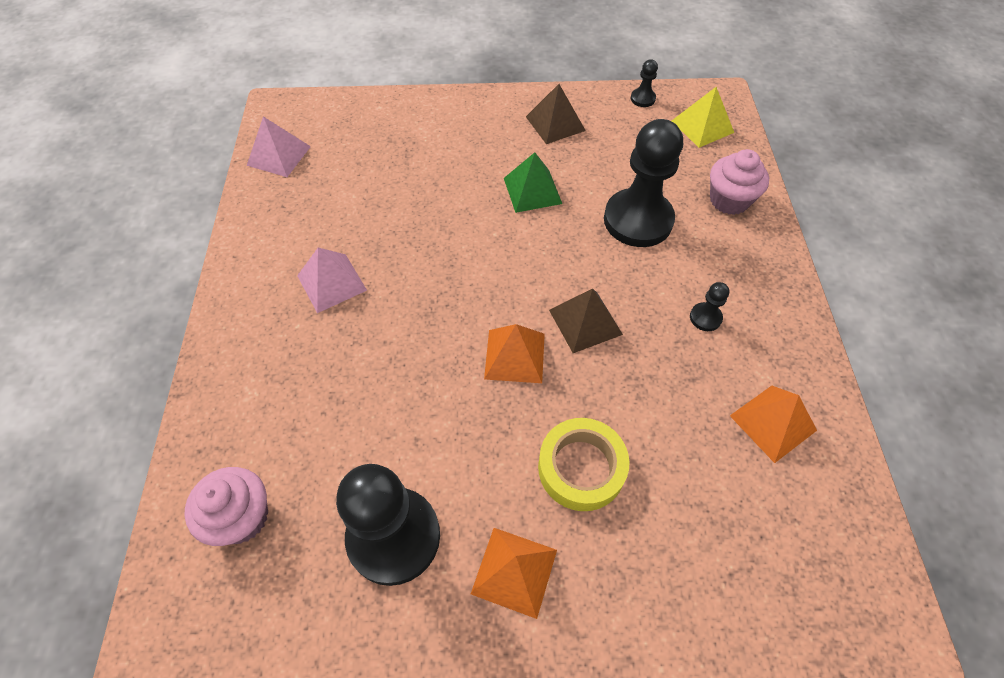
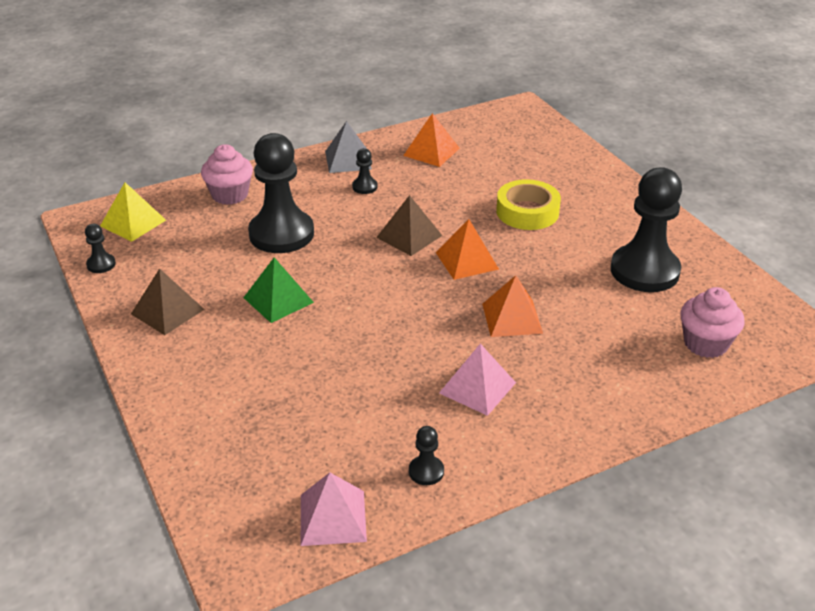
camera: 115 degrees left, 20 degrees down
(275, 215) = (426, 471): none -> black pawn
(514, 571) = (615, 220): orange pyramid -> orange pyramid (512, 318)
(775, 323) = (348, 160): none -> grey pyramid

